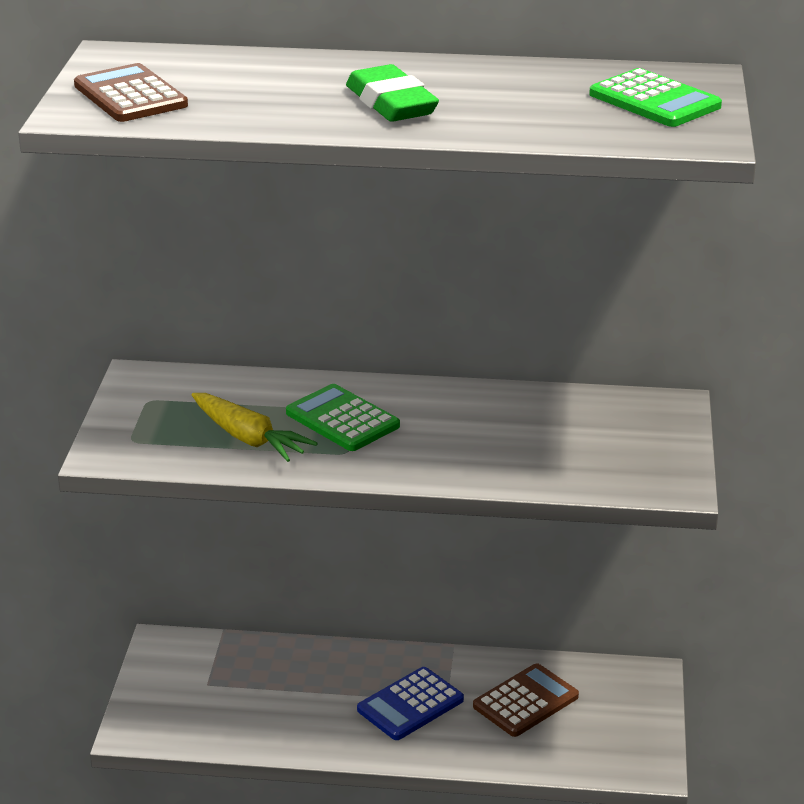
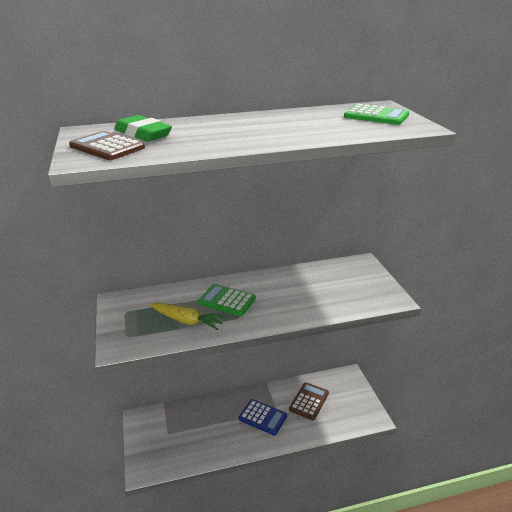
camera: 20 degrees left, 0 degrees up
(391, 103) = (254, 132): green eraser -> green eraser (143, 134)
(410, 705) = (263, 417): blue calculator -> blue calculator turned 90 degrees counterclockwise

